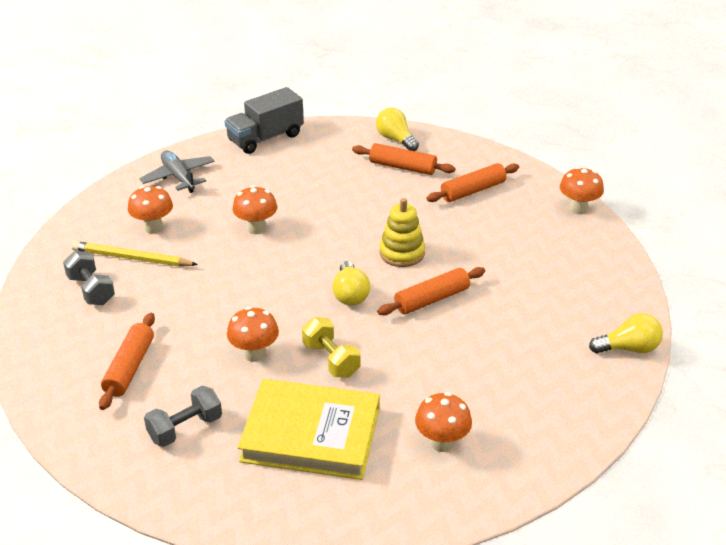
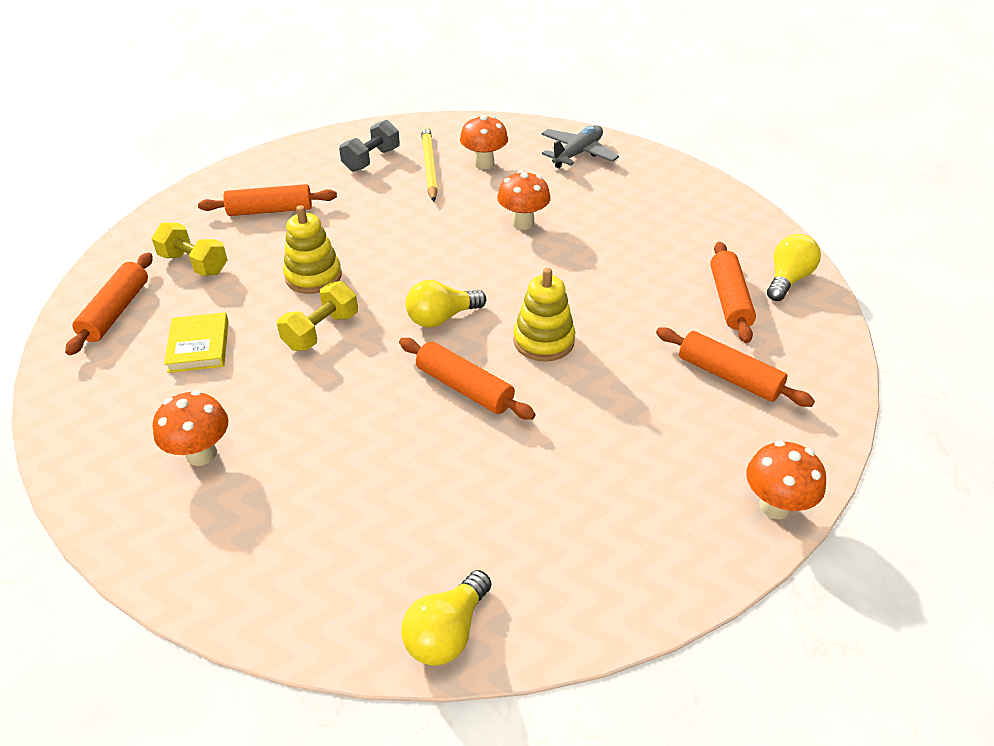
camera: 70 degrees right, 5 degrees up
(185, 428) = (194, 264): grey dumbbell -> yellow dumbbell
(228, 488) = (116, 311): none -> orange rolling pin
(254, 354) = (313, 276): orange mushroom -> yellow stacking toy
(265, 138) = (696, 185): grey truck -> none
(311, 434) = (199, 346): yellow book -> yellow book, size x0.50
(628, 348) = (447, 632): yellow light bulb -> yellow light bulb turned 60 degrees clockwise

